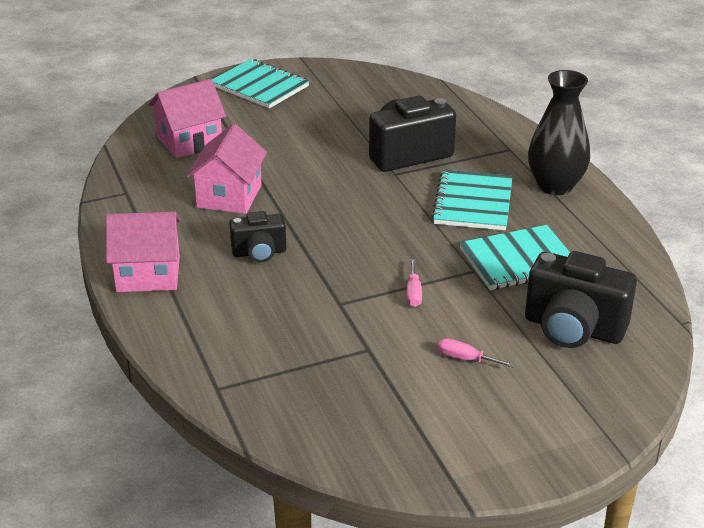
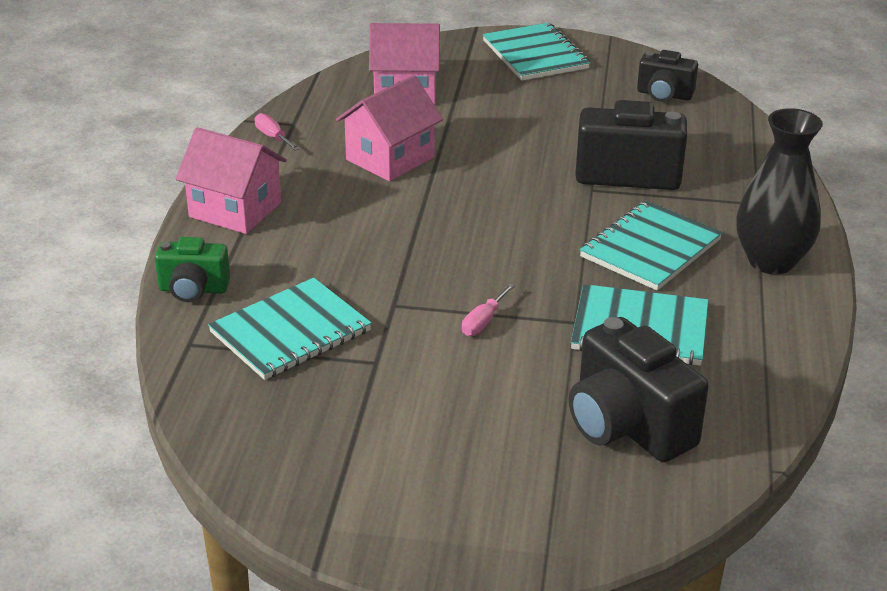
camera: 30 degrees right, 0 degrees up
(178, 347) = (193, 290): none -> green camera
(259, 253) = (363, 225): black camera -> black camera (664, 95)
(285, 351) = (290, 332): none -> turquoise notebook
(465, 359) = (469, 411): pink screwdriver -> pink screwdriver (273, 137)

